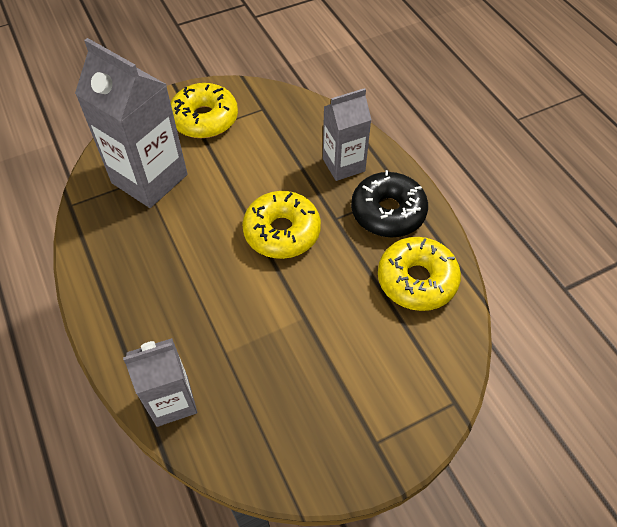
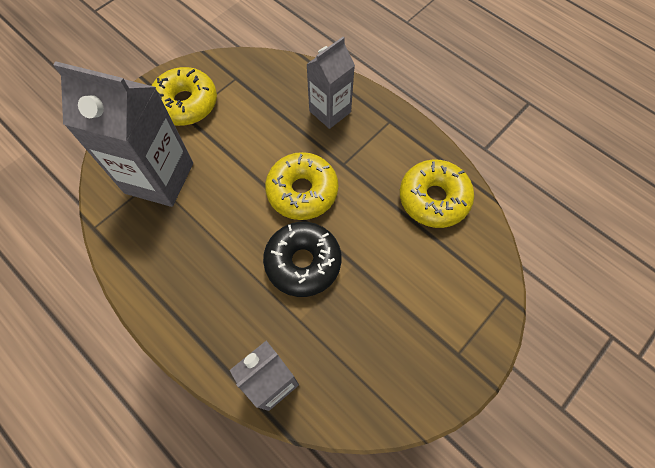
camera: 20 degrees left, 10 degrees up
(388, 212) = (385, 144): black donut -> black donut (303, 262)

